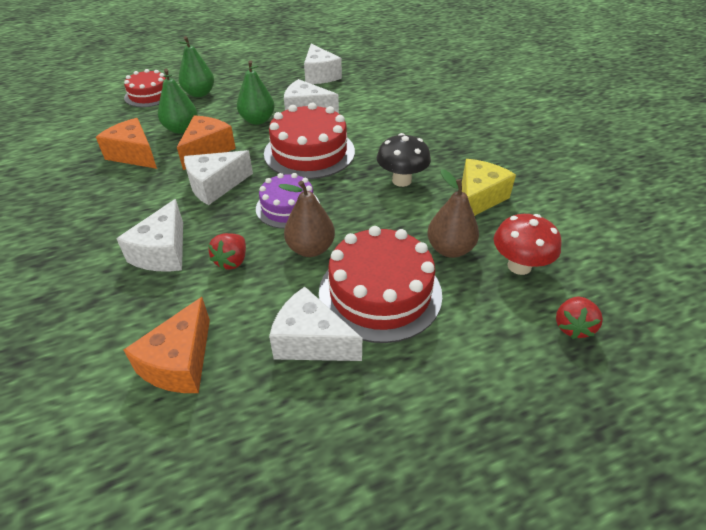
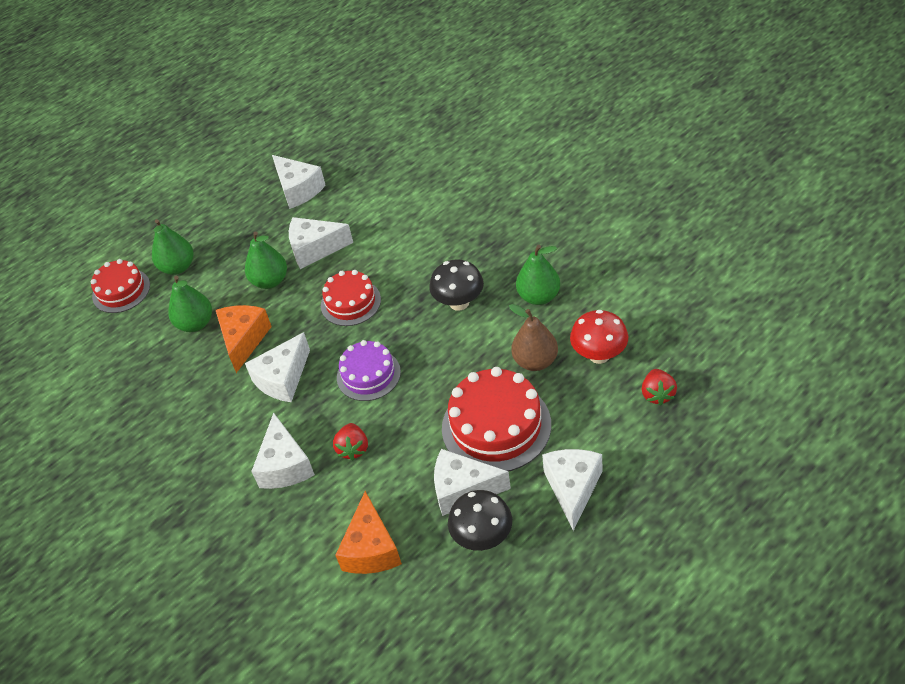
camera: 15 degrees left, 5 degrees up
(134, 155) = (170, 375): orange cheese -> none
(301, 402) = (482, 537): none -> black mushroom
(309, 152) = (350, 302): red cake -> red cake, size x0.62
(310, 249) = (415, 409): brown pear -> none
(432, 390) = (573, 489): none -> white cheese
(478, 199) = (539, 296): yellow cheese -> green pear

